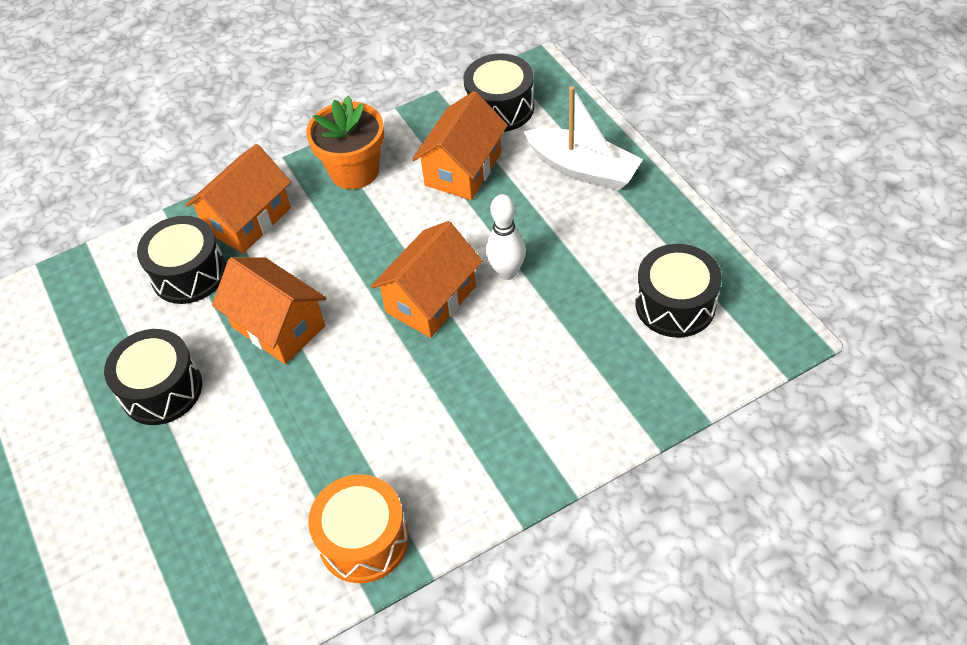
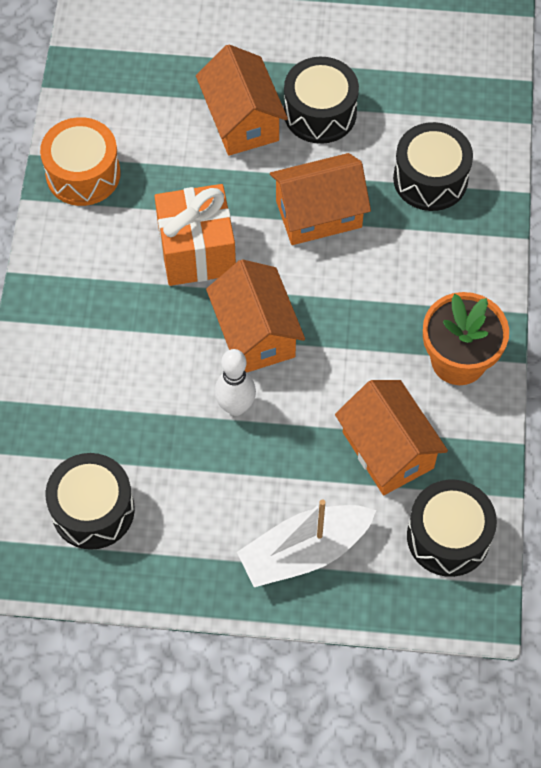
camera: 120 degrees right, 10 degrees up
(248, 219) = (461, 248): orange house -> orange house (242, 120)
(382, 388) = (197, 251): none -> orange gift

